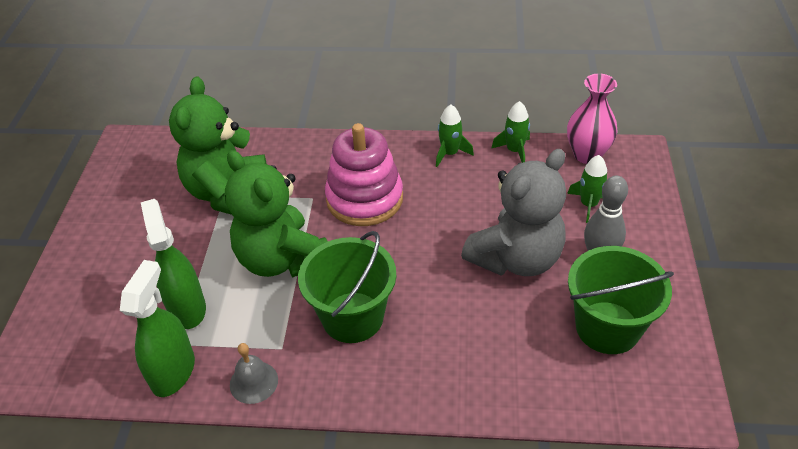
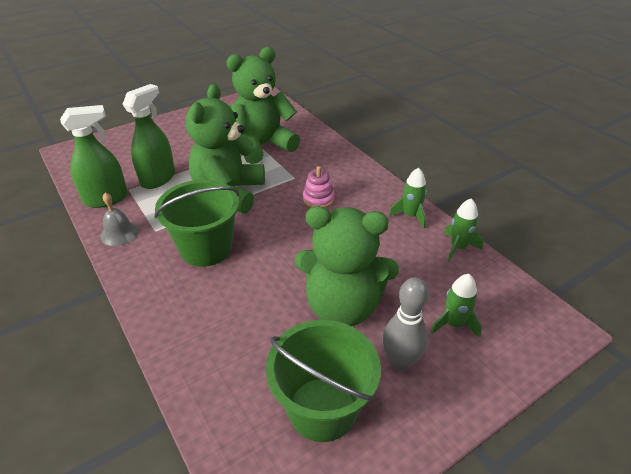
camera: 50 degrees right, 5 degrees down
(364, 199) = (318, 199): pink stacking toy -> pink stacking toy, size x0.48
(516, 258) = (342, 306): grey teddy bear -> green teddy bear
(587, 155) = (512, 293): pink vase -> none

